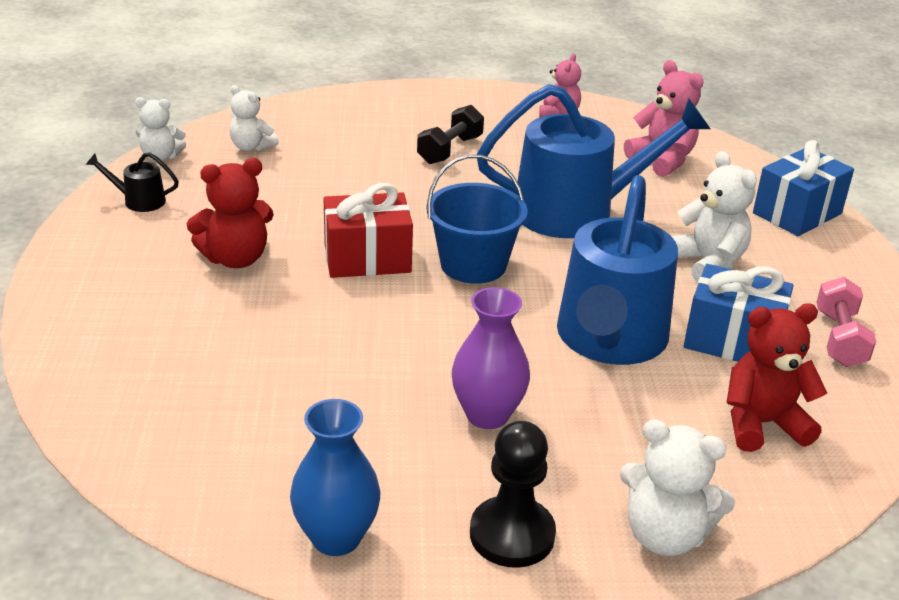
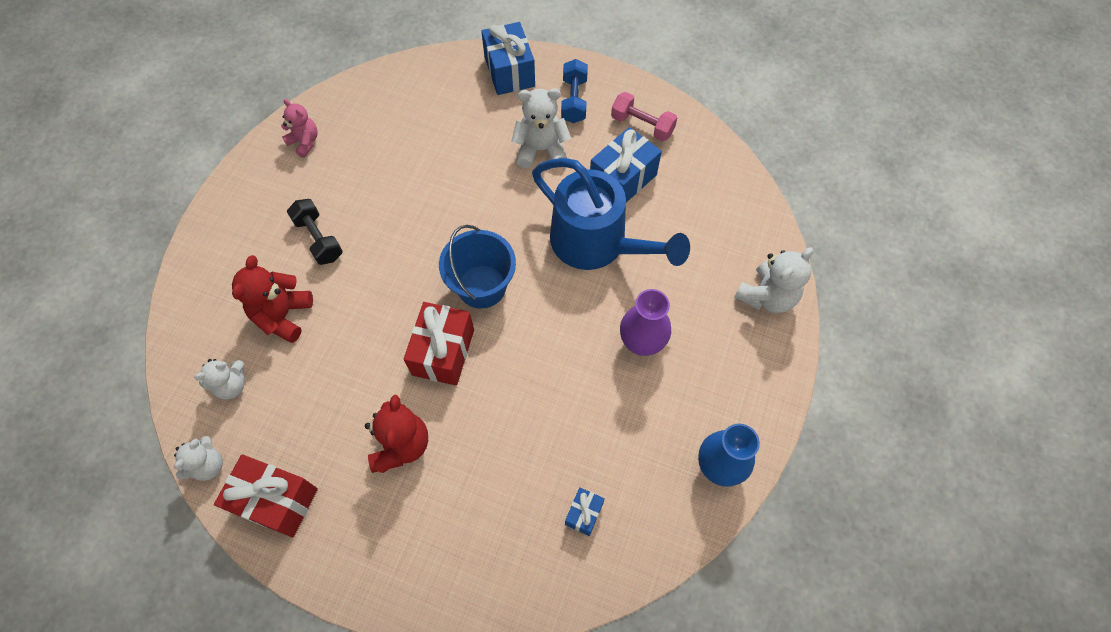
camera: 65 degrees left, 30 degrees up
(139, 201) = (276, 500): black watering can -> red gift
(207, 417) = (584, 513): none -> blue gift
(512, 534) = (744, 371): black pawn -> none
(577, 211) = (446, 194): blue watering can -> none
(662, 160) = (407, 110): pink teddy bear -> none
(762, 424) = (699, 205): red teddy bear -> red teddy bear (283, 315)
(812, 271) = (574, 100): none -> blue dumbbell

